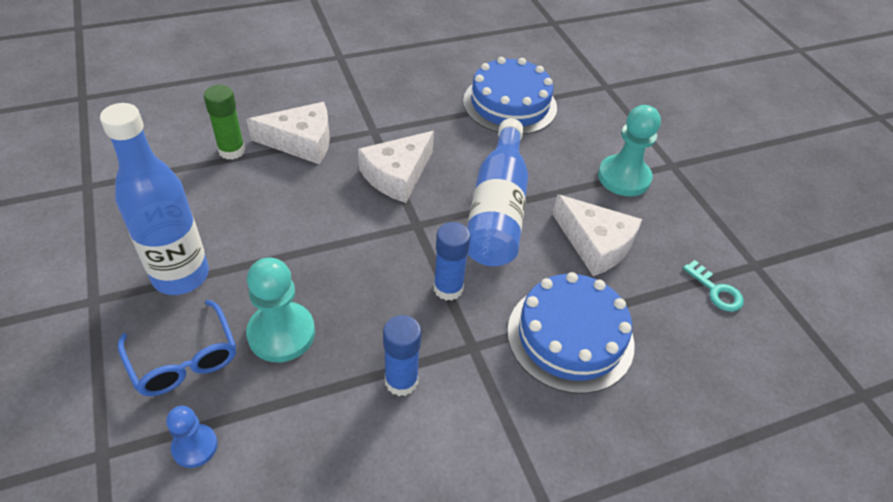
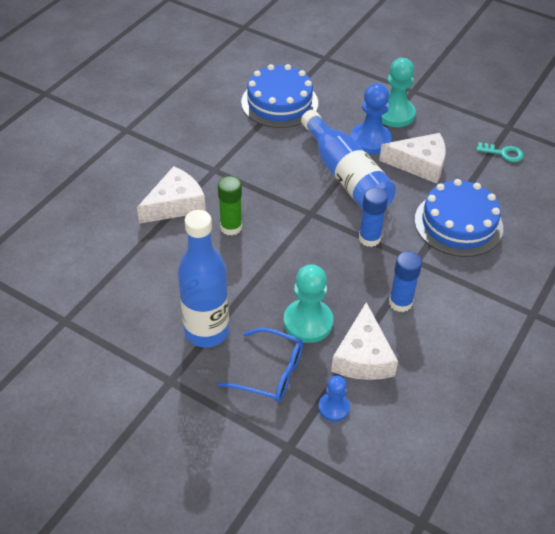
camera: 35 degrees left, 0 degrees up
(232, 151) = (135, 238): green glue stick -> green glue stick (231, 227)
(397, 175) = (263, 190): white cheese -> white cheese (363, 356)
(565, 189) = (370, 140): none -> blue pawn

